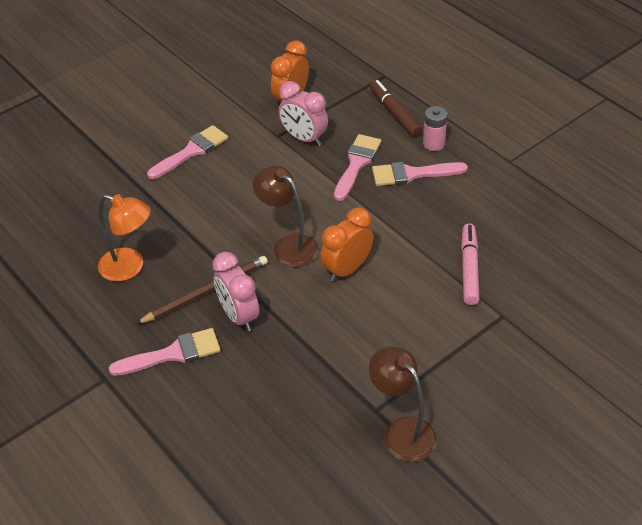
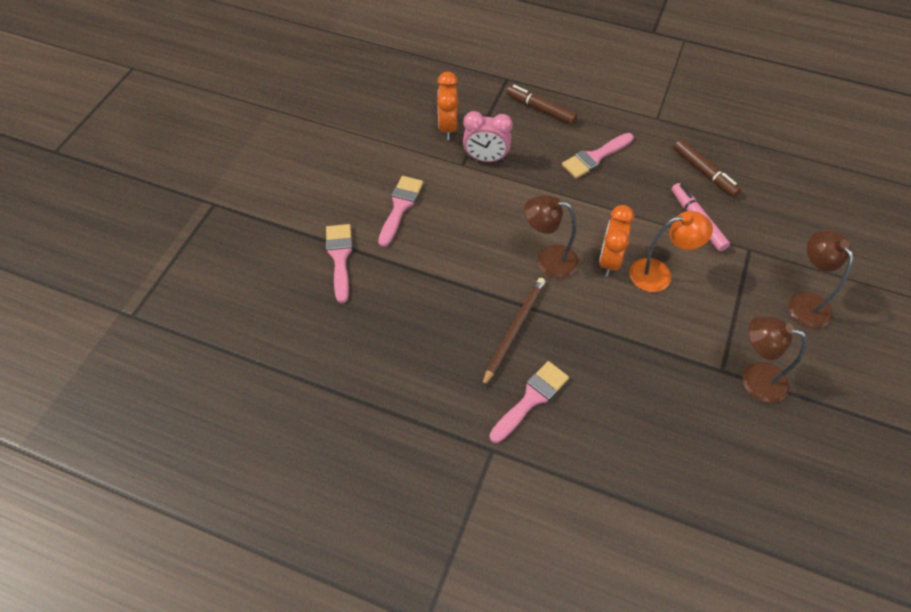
camera: 30 degrees left, 10 degrees up
(130, 267) = (432, 337): orange lamp -> orange lamp (659, 274)
(239, 316) = (557, 340): pink clock -> none
(356, 164) = (545, 165): pink brush -> pink brush (340, 258)
(433, 144) = (590, 125): pink battery -> none
(517, 227) = (704, 172): none -> brown marker
(519, 386) = (804, 302): none -> brown lamp

